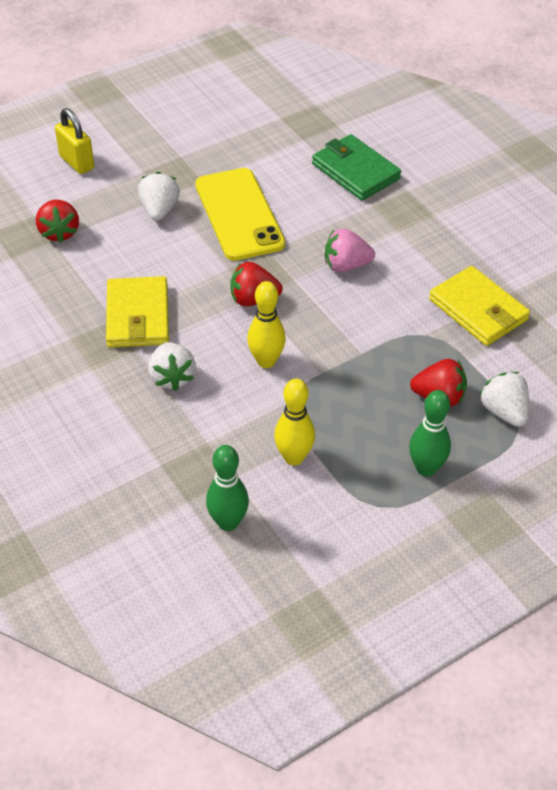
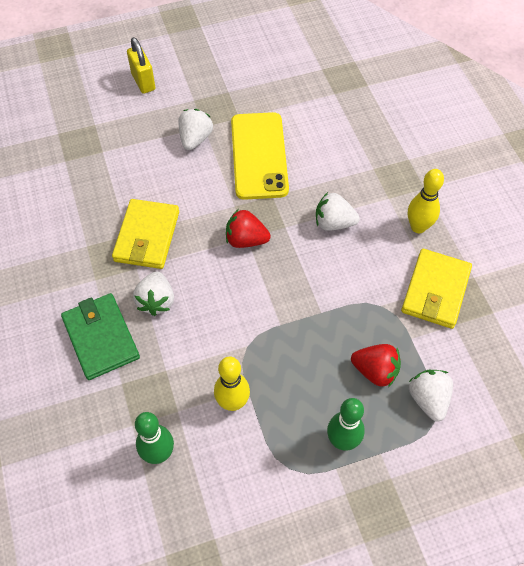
camera: 15 degrees right, 10 degrees up
(59, 232) = (109, 144): red strawberry -> none
(266, 361) = (238, 302): yellow bowling pin -> yellow bowling pin (418, 227)
(346, 265) = (333, 223): pink strawberry -> white strawberry
(355, 171) = (369, 132): green wallet -> green wallet (101, 338)
(478, 310) = (435, 291): yellow wallet -> yellow wallet turned 45 degrees clockwise

